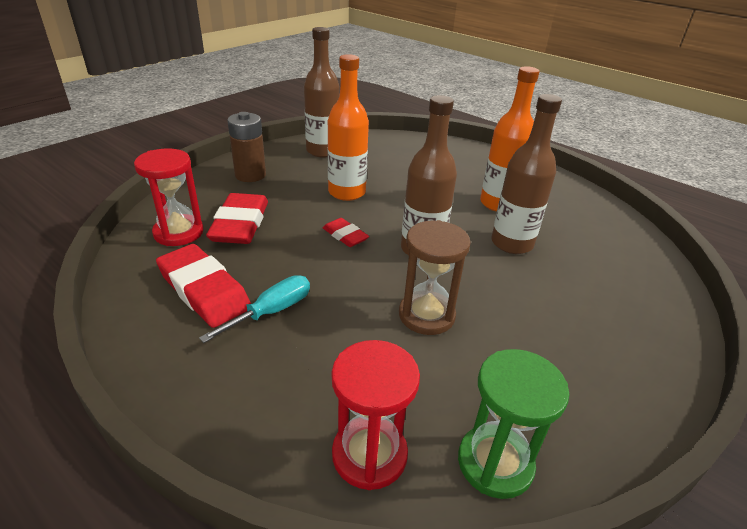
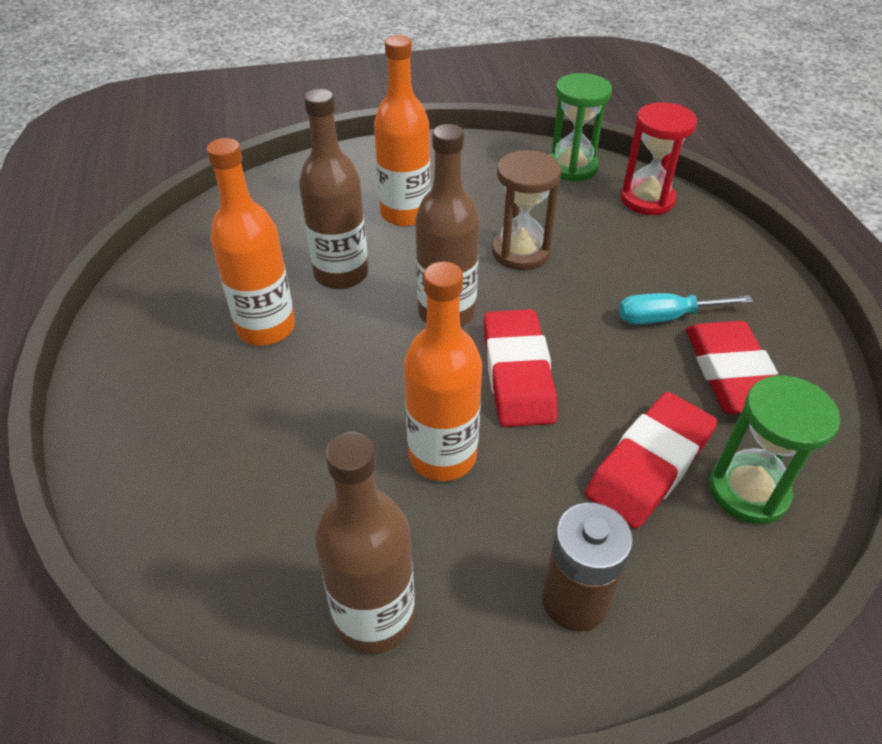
camera: 140 degrees left, 10 degrees up
(178, 233) = (748, 491): red hourglass -> green hourglass
(345, 235) = (517, 373): red eraser -> red eraser, size x1.84
(548, 305) = (405, 214): none -> orange bottle

